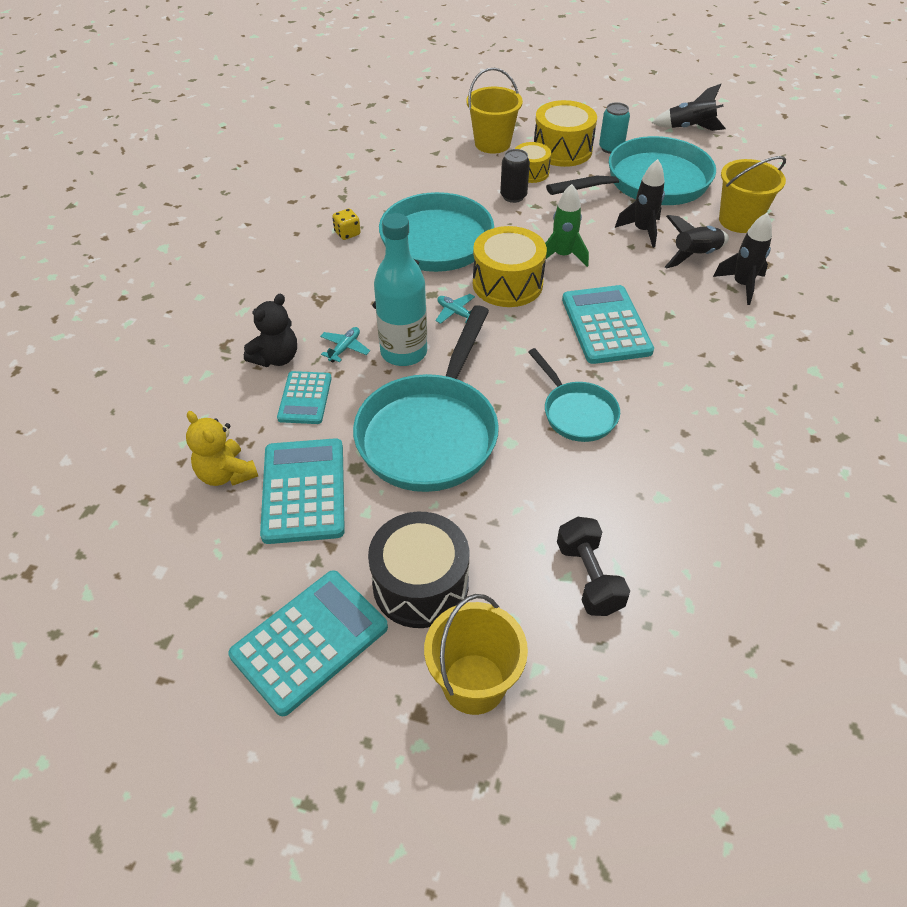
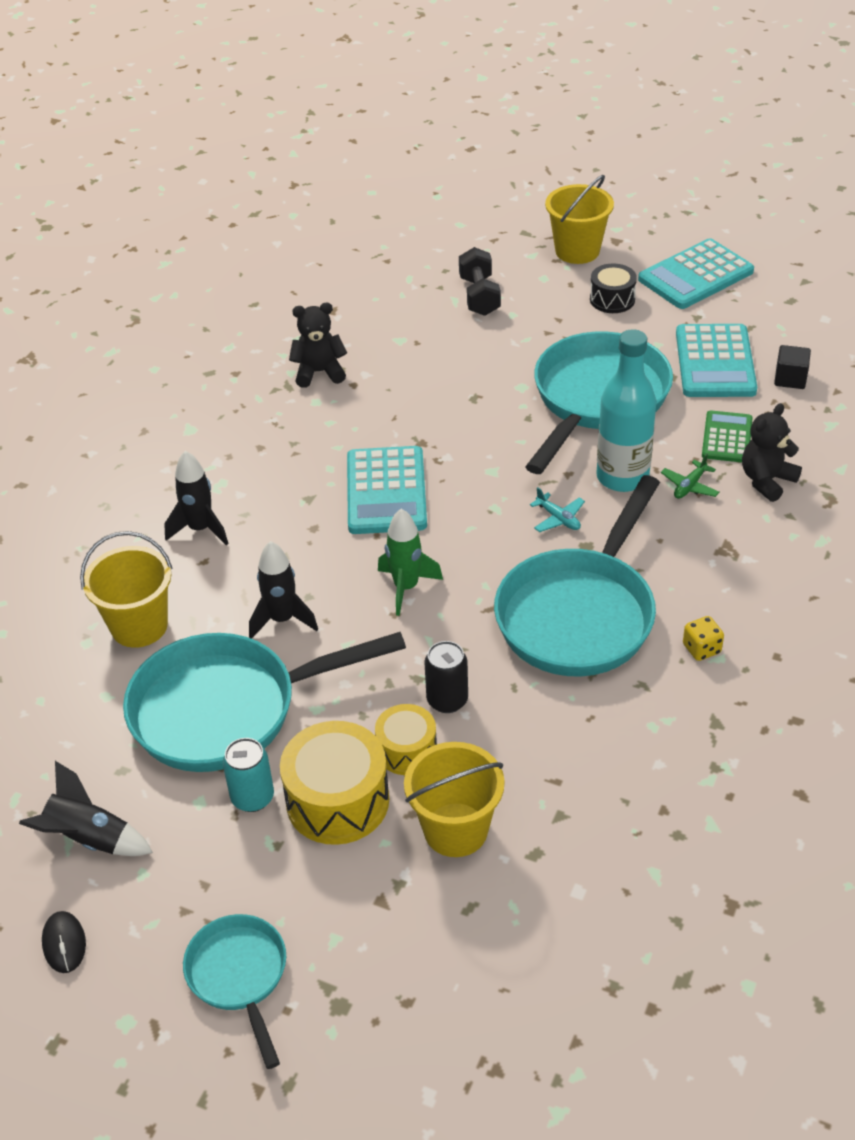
camera: 170 degrees left, 5 degrees down
(226, 474) = (790, 379): yellow teddy bear -> black cube
(305, 398) = (727, 437): turquoise calculator -> green calculator
(345, 348) = (689, 486): turquoise plane -> green plane
(420, 584) = (612, 299): black drum -> black drum, size x0.60
(507, 283) = (488, 552): yellow drum -> none
(576, 412) = (450, 407): turquoise pan -> turquoise pan (239, 976)
(673, 96) = (64, 943): none -> black mouse
(695, 256) = (233, 574): black rocket -> none
(727, 445) = (319, 372): none -> black teddy bear

